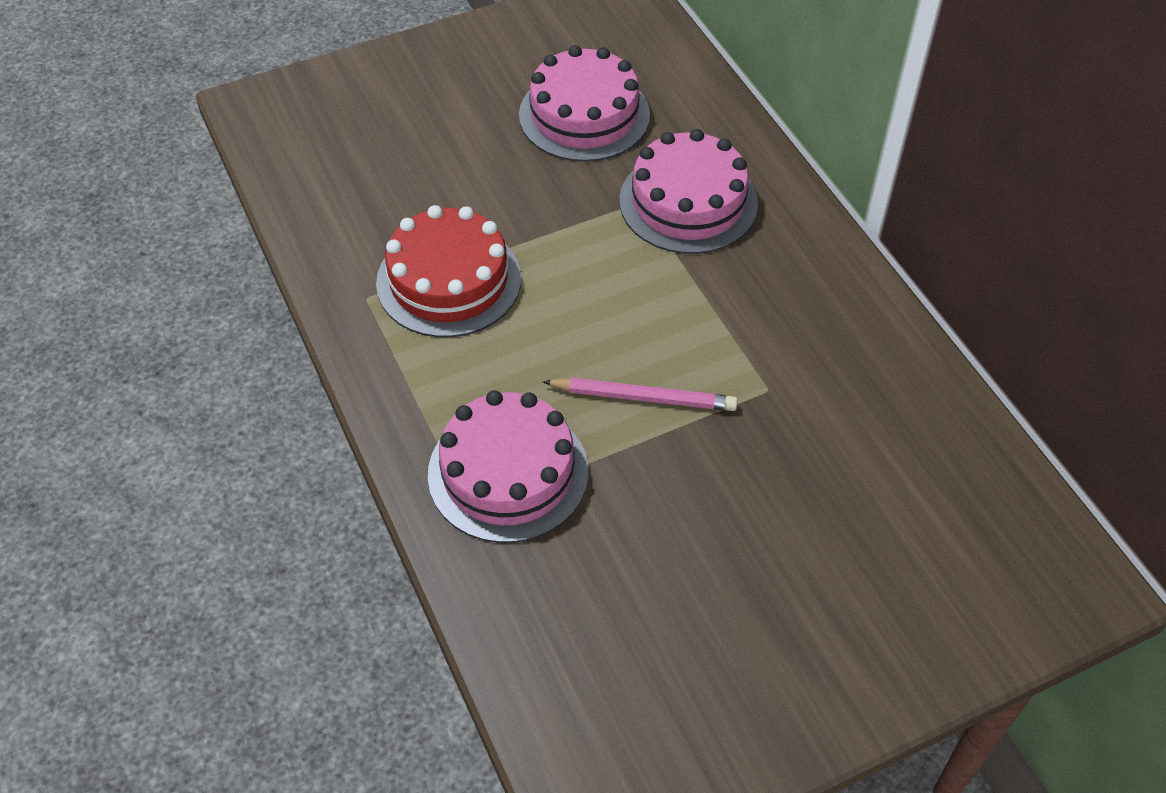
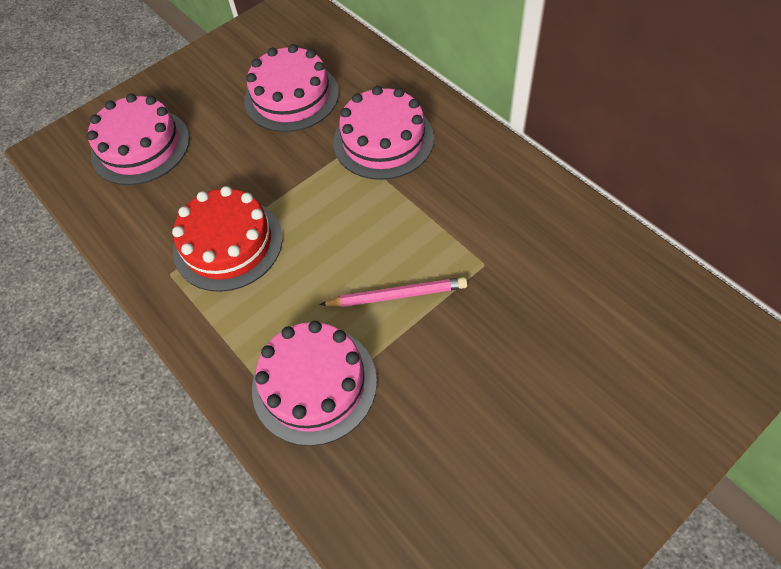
camera: 10 degrees left, 5 degrees up
(370, 131) = (140, 146): none -> pink cake

